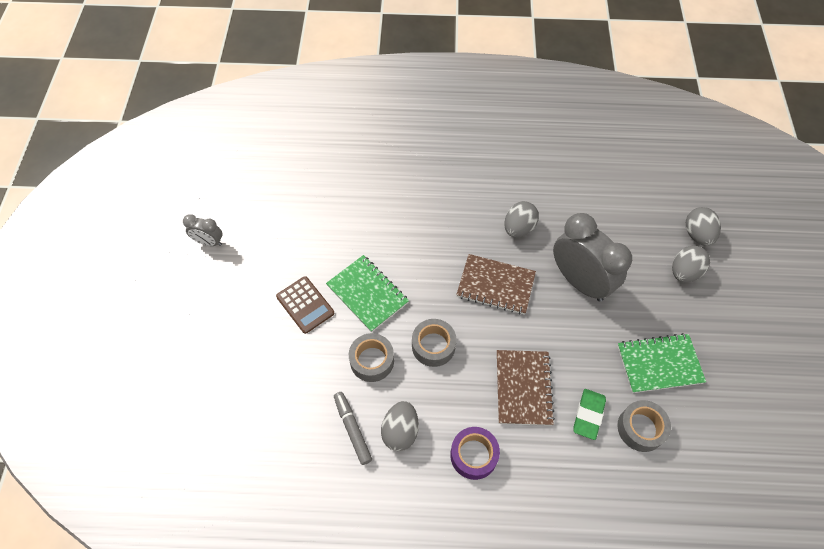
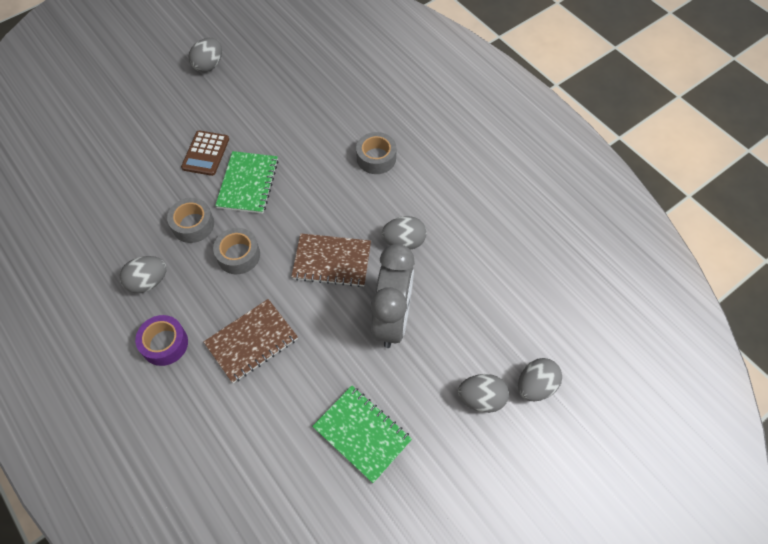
camera: 50 degrees right, 0 degrees up
(209, 242) = (209, 65): grey clock -> grey egg
(352, 429) = (127, 251): grey marker -> none
(495, 285) = (332, 261): brown notebook -> brown notebook turned 60 degrees counterclockwise
(588, 415) = (265, 406): green eraser -> none
(640, 428) = (284, 455): grey tape -> grey tape (376, 158)

